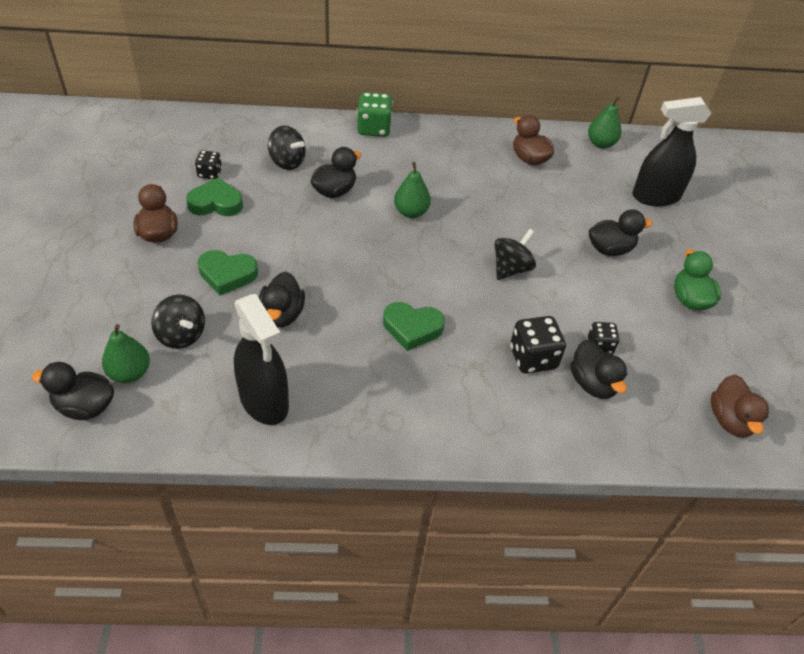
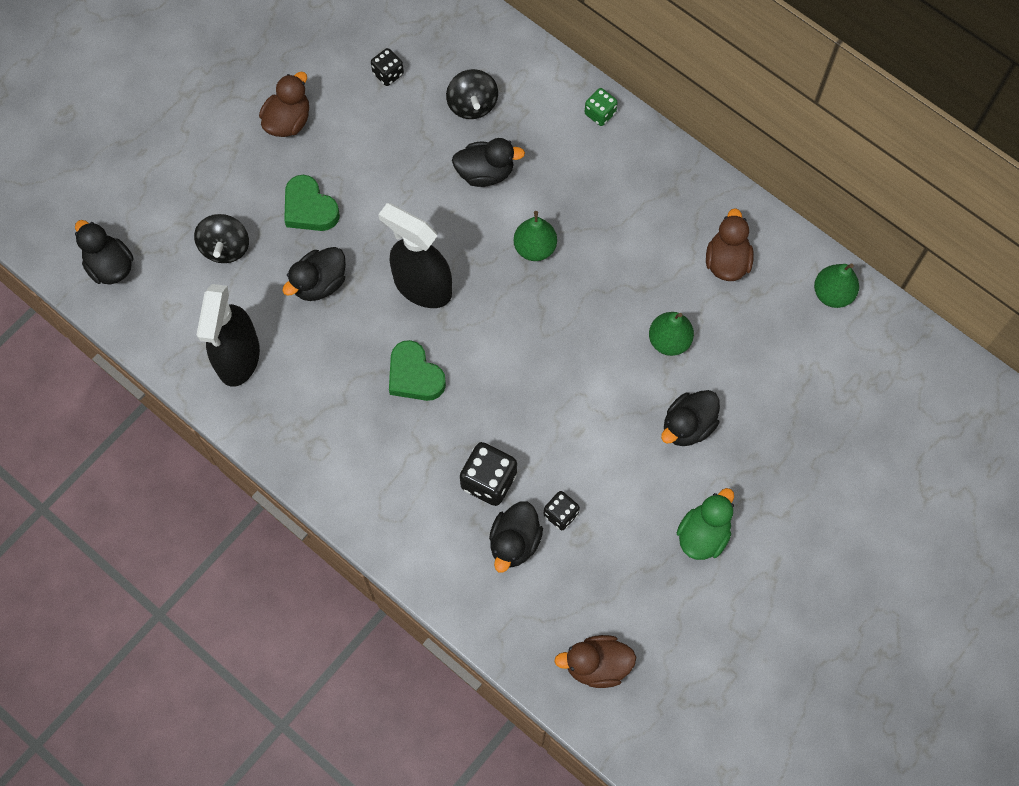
camera: 45 degrees right, 20 degrees up
(130, 373) = (162, 257): green pear -> green pear (669, 341)
(216, 203) = (364, 116): green heart -> none
(374, 128) = (600, 113): green dice -> green dice, size x0.60
(511, 268) = (565, 378): black spinning top -> none
(610, 249) = (688, 426): black duck -> black duck turned 105 degrees clockwise
(655, 196) = (812, 401): black spray bottle -> black spray bottle (422, 286)
(730, 420) = (597, 665): brown duck -> brown duck turned 45 degrees clockwise

